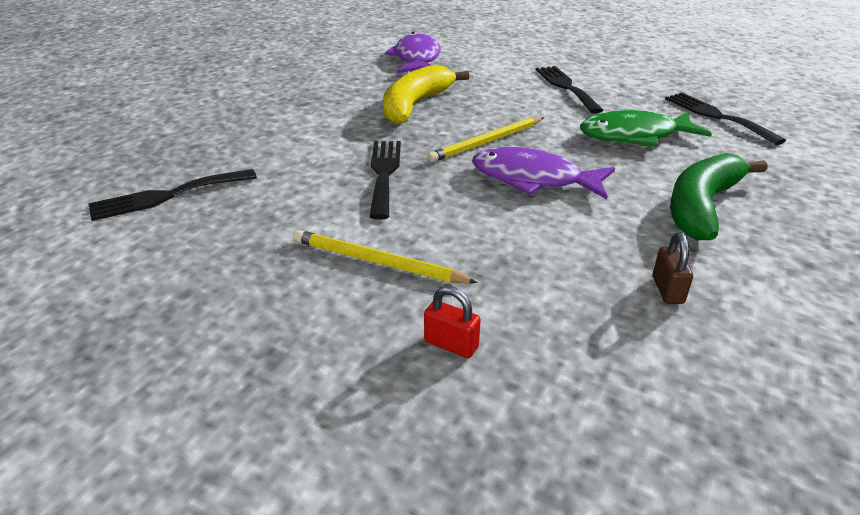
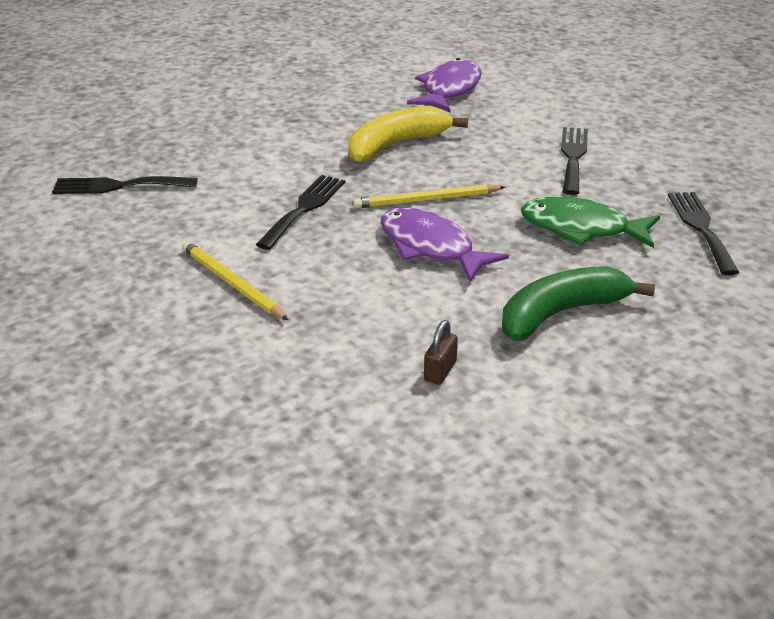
camera: 25 degrees right, 0 degrees up
(451, 344) = (230, 358): red padlock -> none

